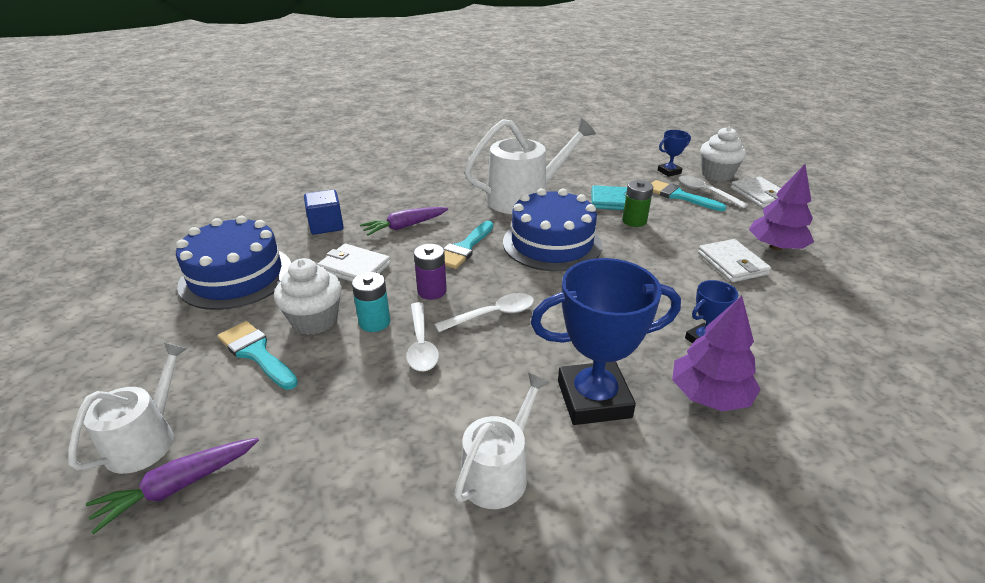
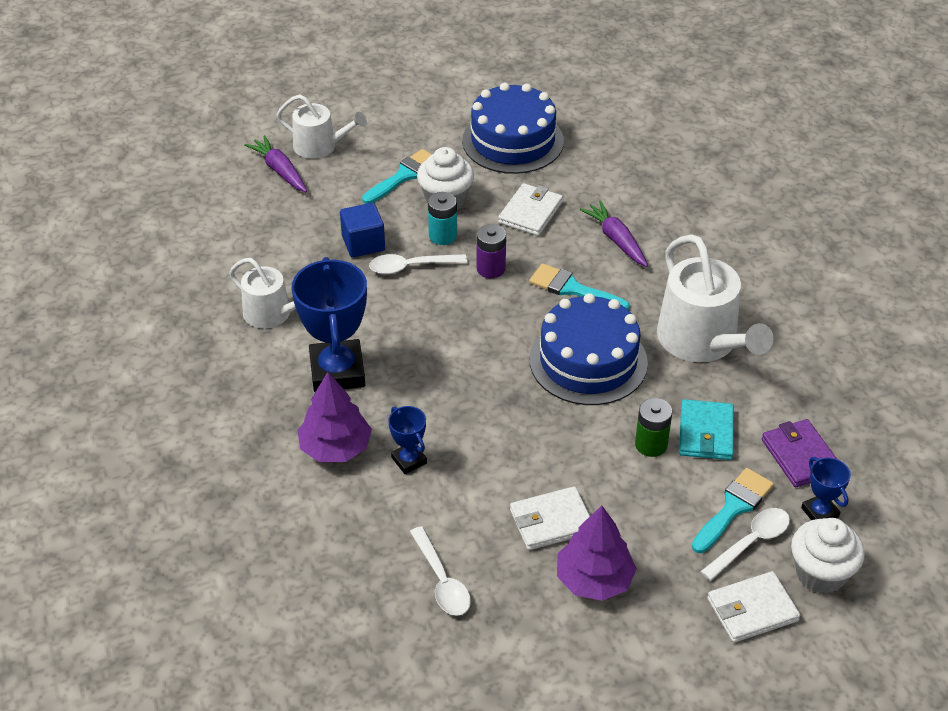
camera: 90 degrees right, 10 degrees up
(326, 225) = (612, 181): blue cube -> blue cube (363, 243)
(492, 315) = (452, 311): white spoon -> white spoon (442, 580)
(625, 174) = (800, 456): none -> purple wallet

